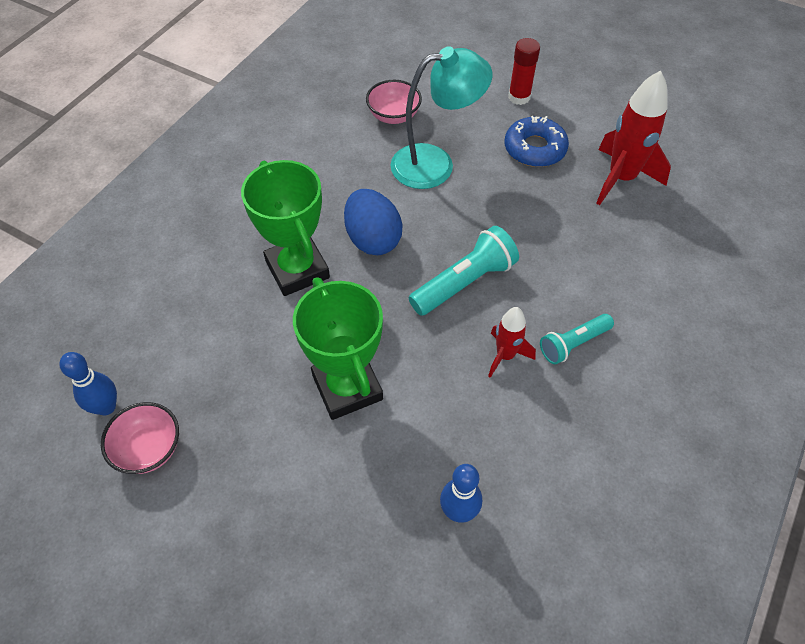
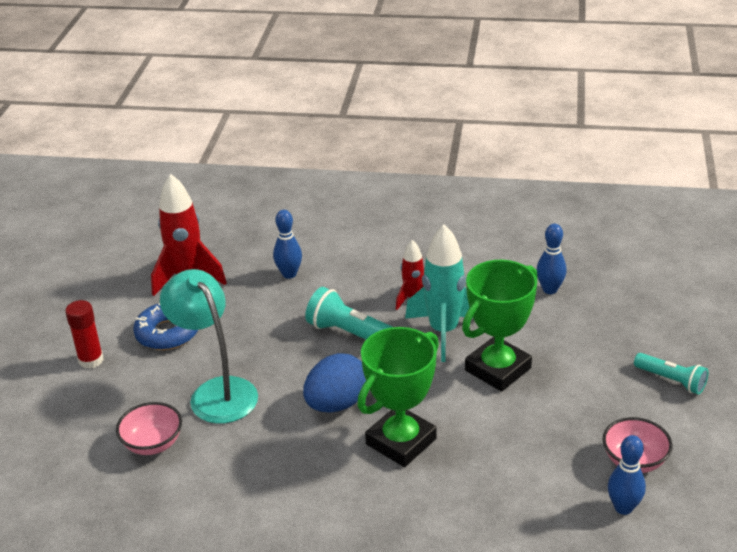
camera: 110 degrees left, 20 degrees down
(432, 362) = (443, 332): none -> turquoise rocket
(573, 344) = (381, 269): turquoise flashlight -> turquoise flashlight (671, 380)
(596, 258) = (289, 274): none -> blue bowling pin

